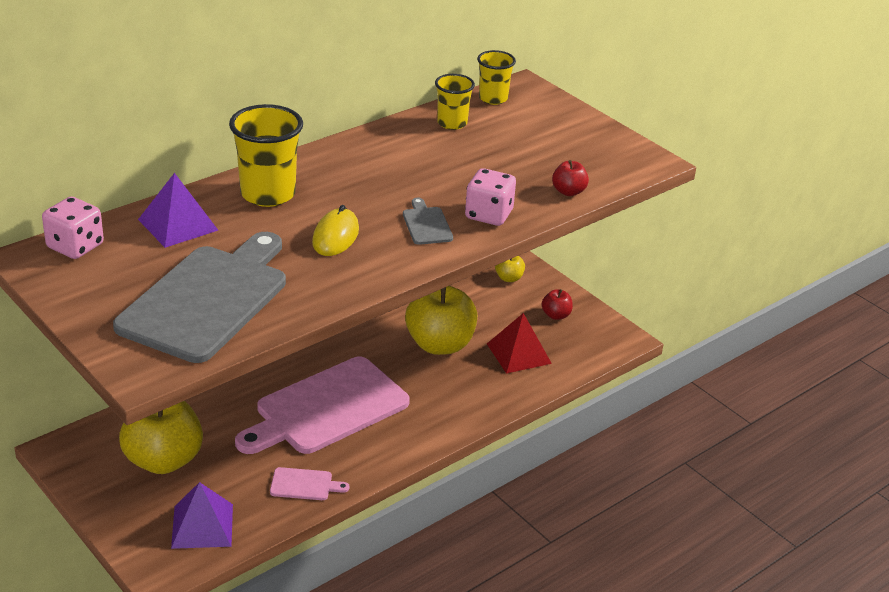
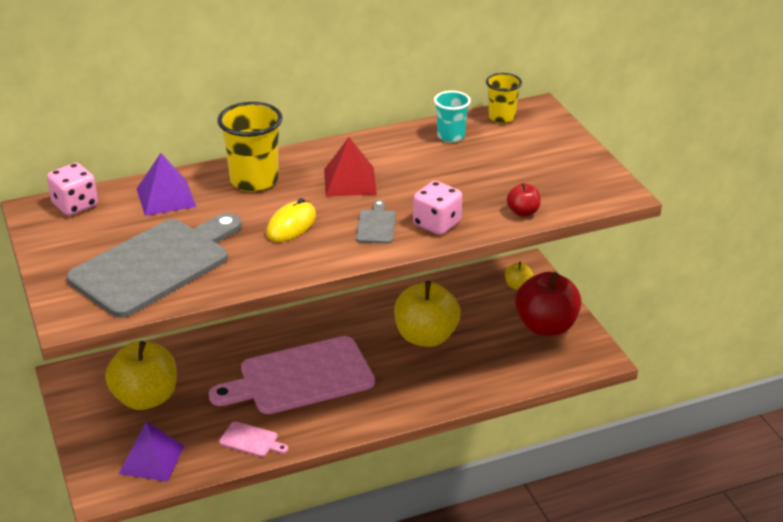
camera: 20 degrees right, 0 degrees up
(452, 123) = (451, 136): yellow cup -> turquoise cup
(519, 353) = (494, 356): red pyramid -> red pyramid (350, 181)
(556, 315) = (546, 326): red apple -> red apple, size x2.22

